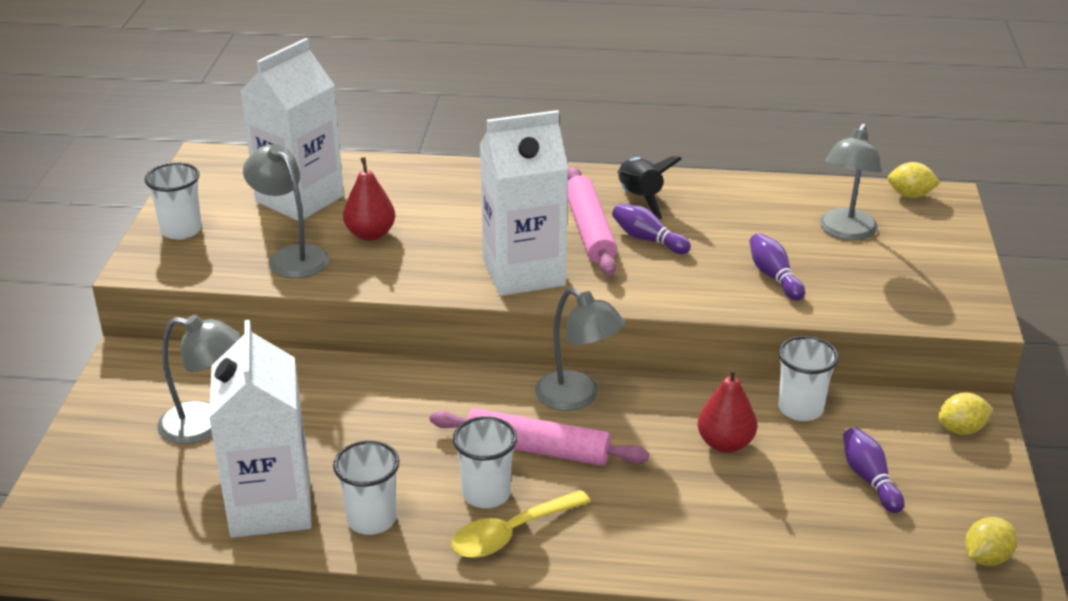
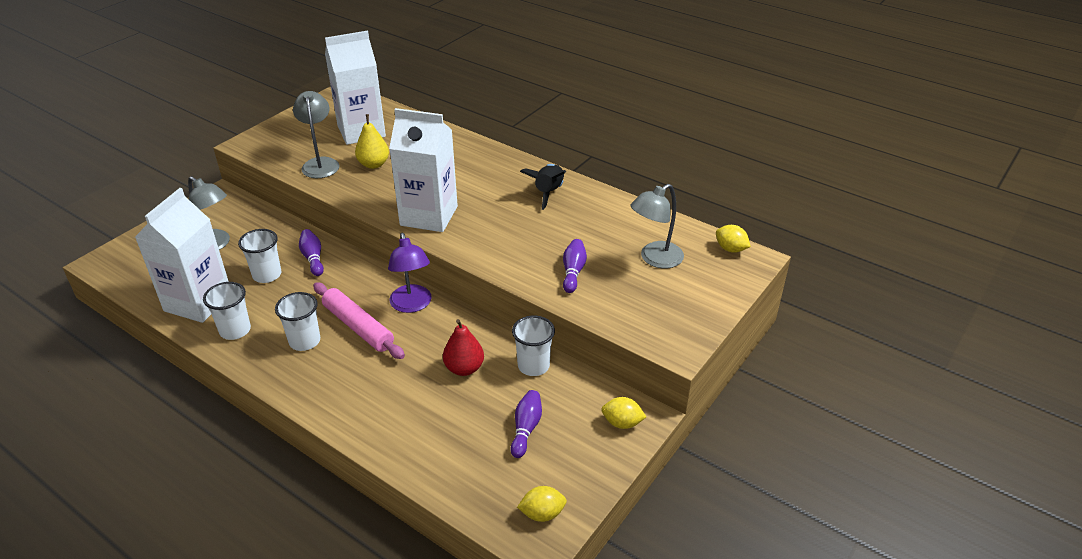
camera: 30 degrees right, 5 degrees up
(181, 230) = (285, 130): white cup -> white cup (267, 275)
(370, 234) = (374, 164): red pear -> yellow pear
(511, 534) = (292, 370): yellow spoon -> none
(577, 397) = (412, 305): grey lamp -> purple lamp
(590, 230) = (495, 203): pink rolling pin -> none
(648, 239) = (523, 220): purple bowling pin -> purple bowling pin (313, 258)

